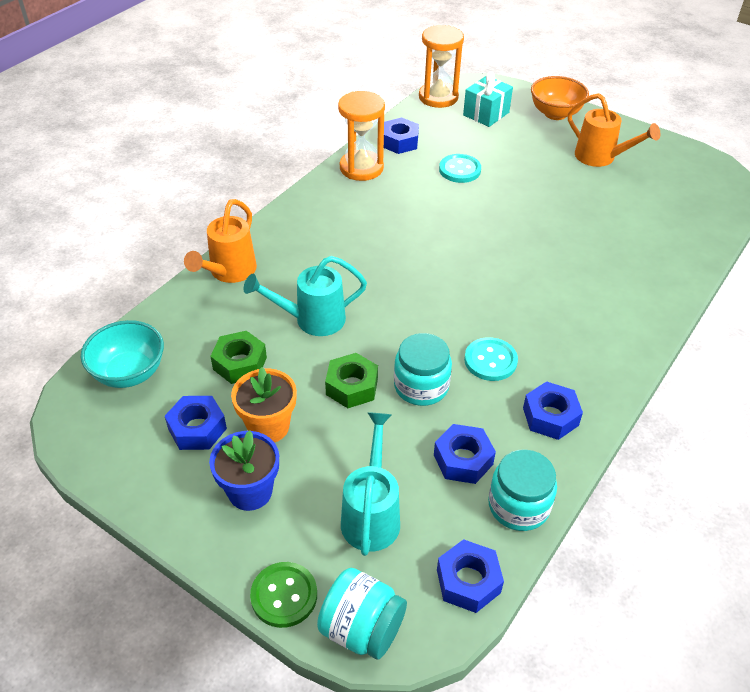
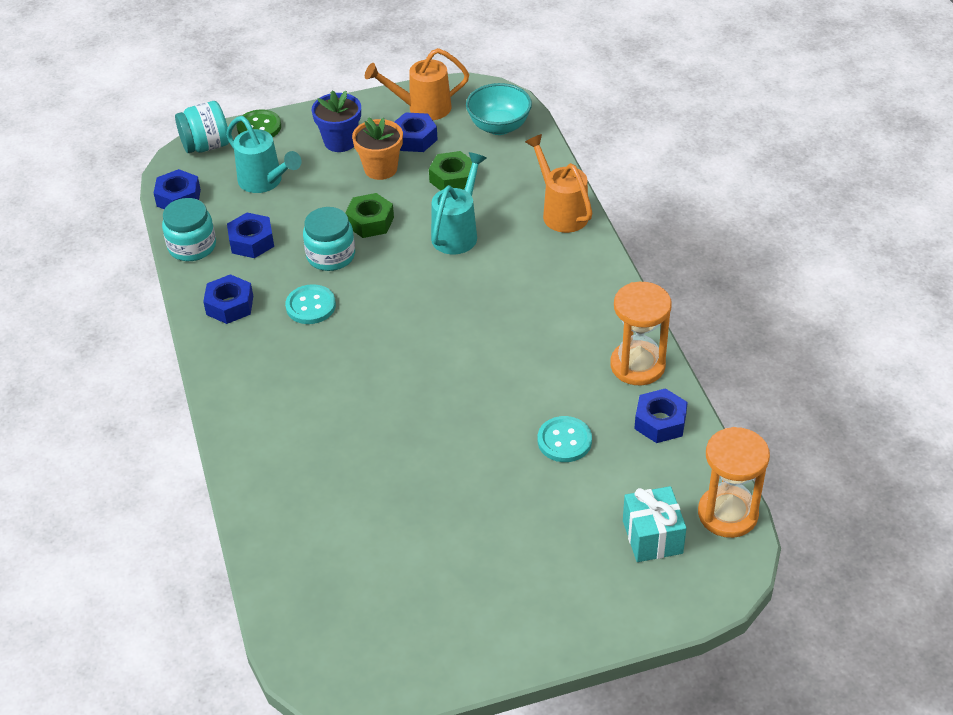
camera: 130 degrees right, 0 degrees up
(555, 114) = (595, 609): orange bowl -> none
(600, 158) = (472, 583): orange watering can -> orange watering can (422, 108)

